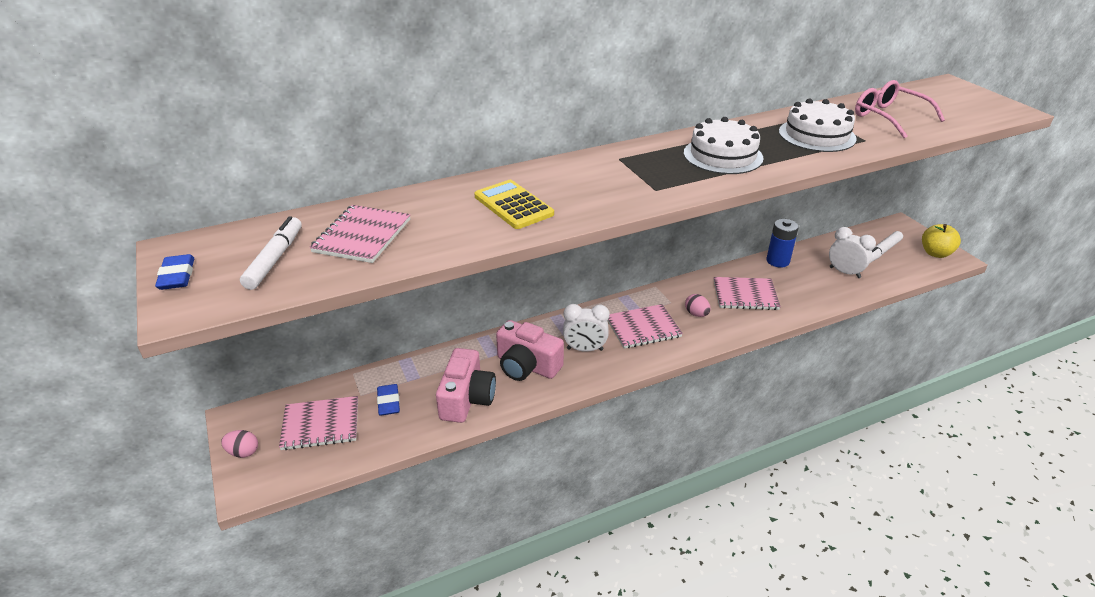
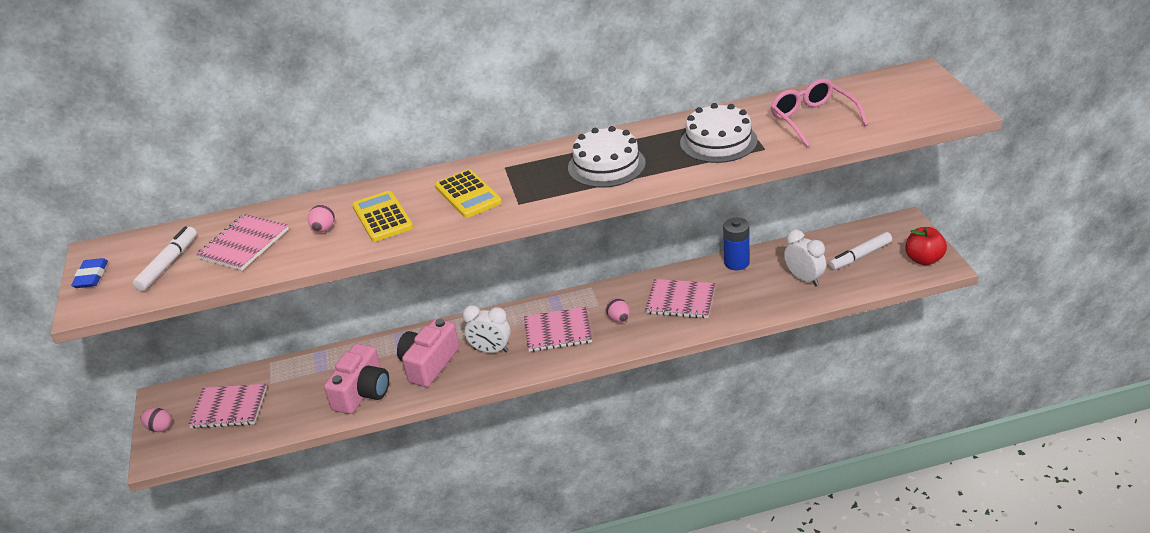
camera: 15 degrees right, 0 degrees up
(388, 402) = (292, 391): blue eraser -> none
(451, 218) = (324, 229): none -> pink egg
(527, 366) = (429, 364): pink camera -> pink camera turned 75 degrees clockwise
(596, 183) = (468, 195): none -> yellow calculator
(935, 253) = (924, 259): yellow apple -> red apple

